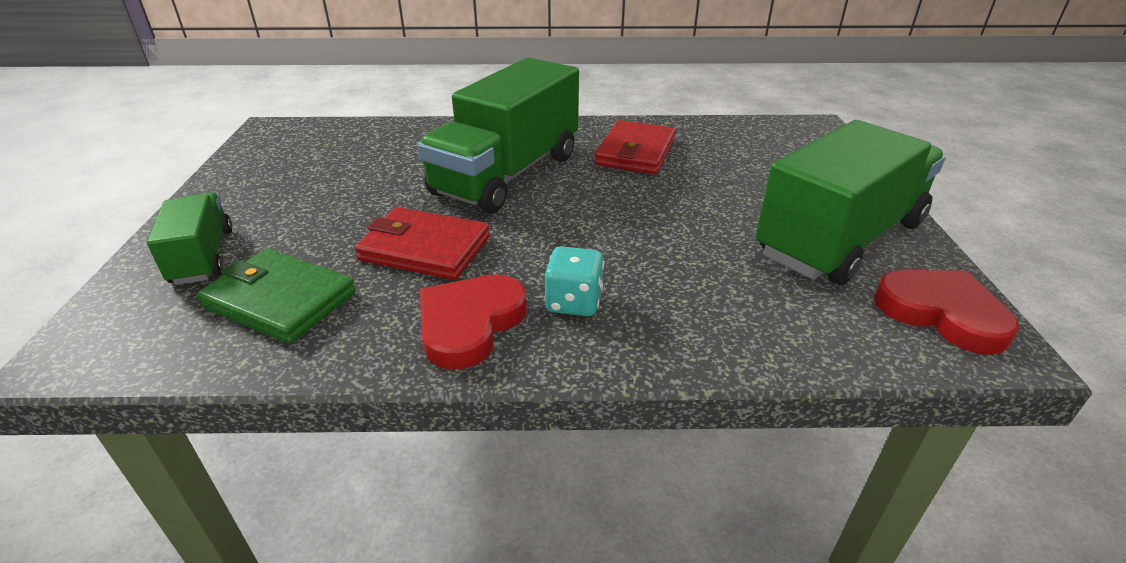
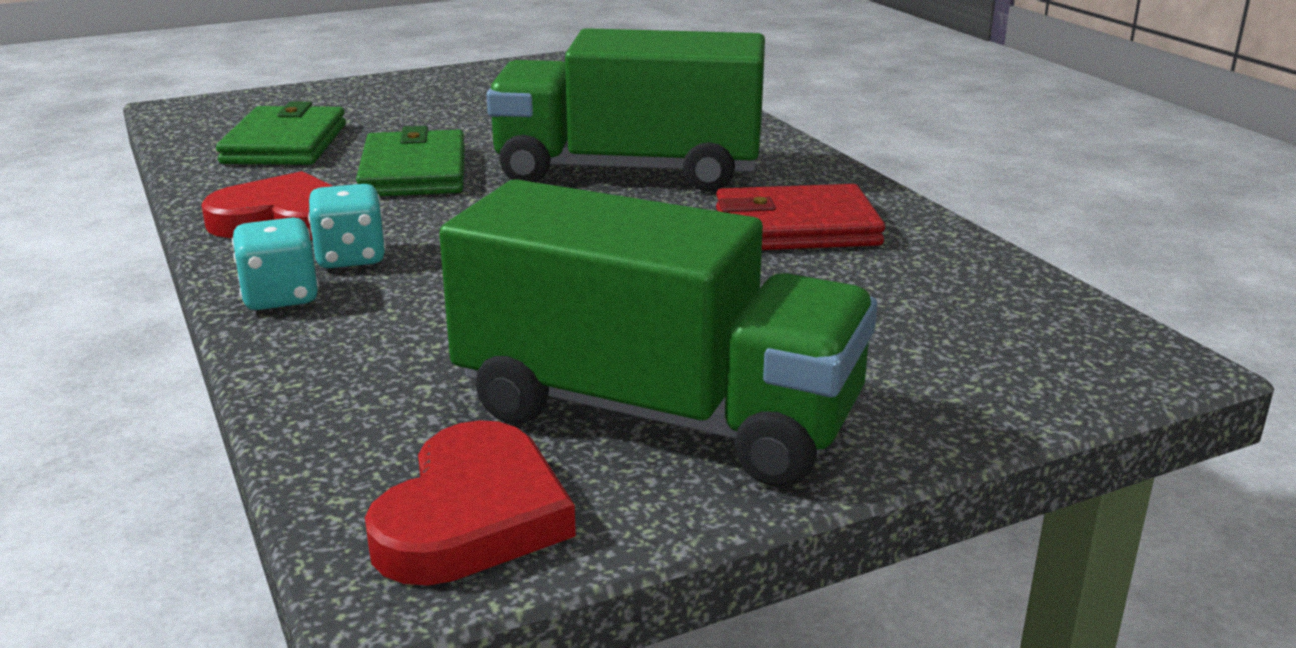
camera: 65 degrees right, 10 degrees down
(203, 256) = (339, 103): green truck -> none
(425, 248) = (414, 172): red wallet -> green wallet
(627, 344) = (280, 297): none -> turquoise dice

